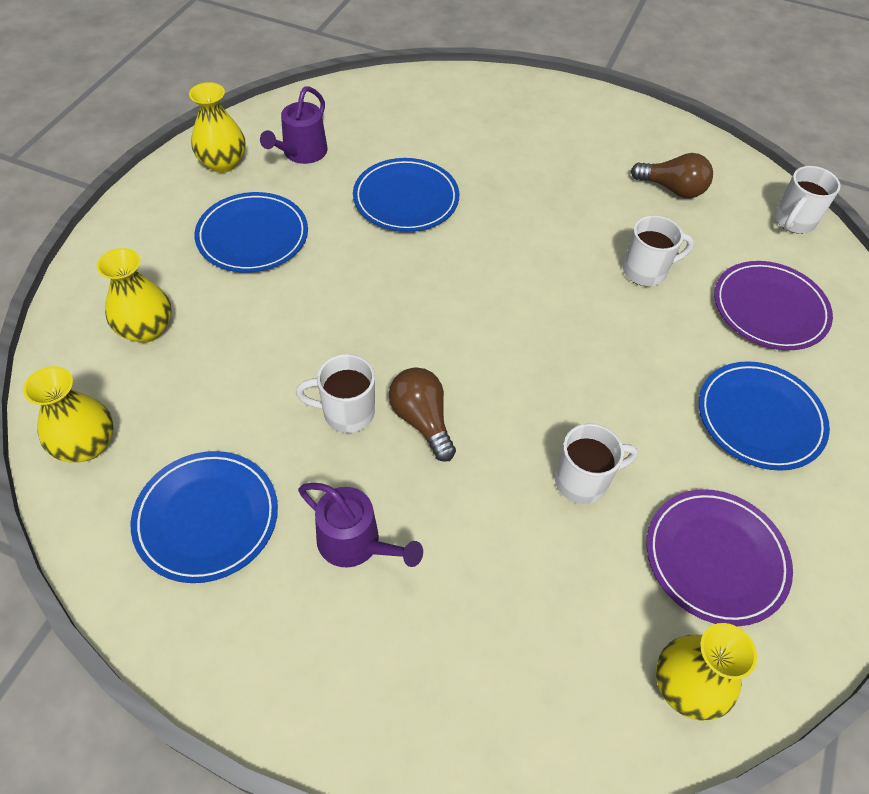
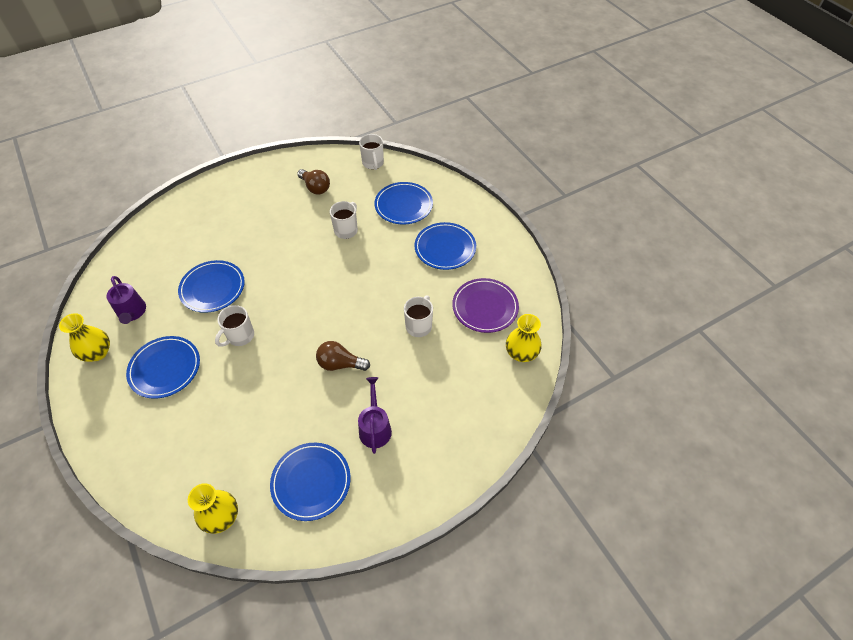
camera: 50 degrees left, 0 degrees up
(146, 329) = (175, 452): yellow vase -> none
(346, 412) = (309, 391): white mug -> white mug (240, 336)
(355, 543) = (375, 428): purple watering can -> purple watering can turned 75 degrees counterclockwise
(672, 189) = (315, 188): brown light bulb -> brown light bulb turned 75 degrees clockwise
(769, 309) = (403, 205): purple plate -> blue plate

